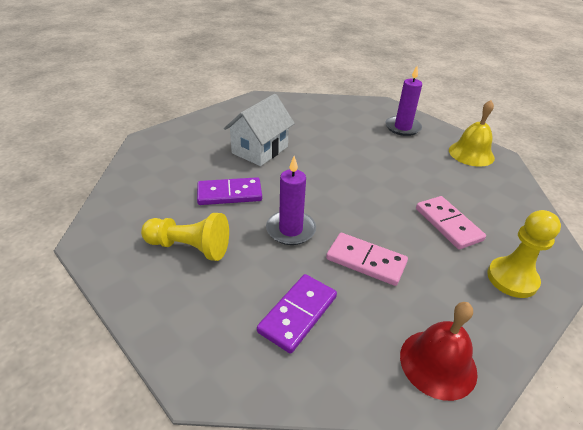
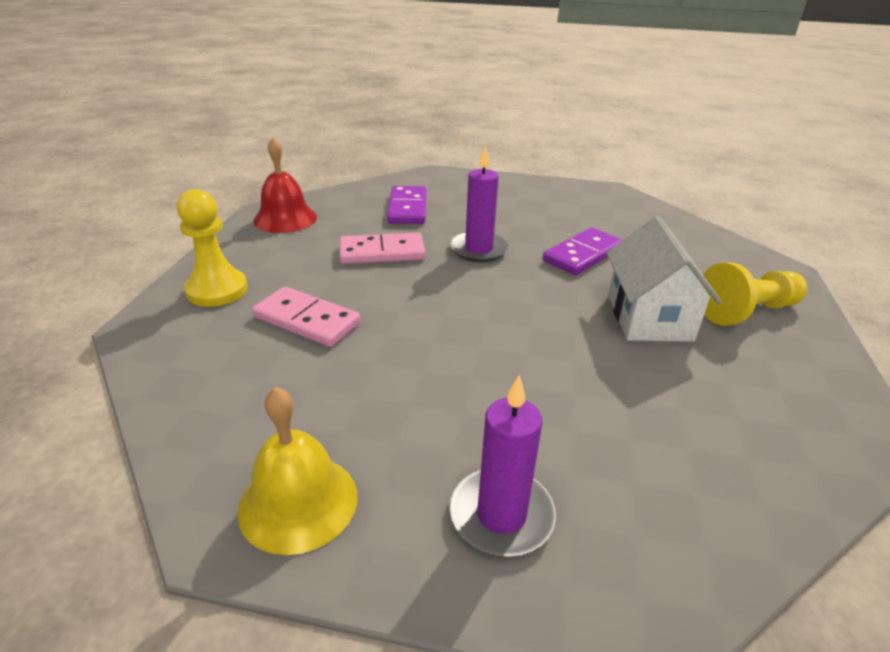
camera: 145 degrees right, 5 degrees down
(190, 247) = (539, 211): yellow pawn -> yellow pawn (747, 311)

